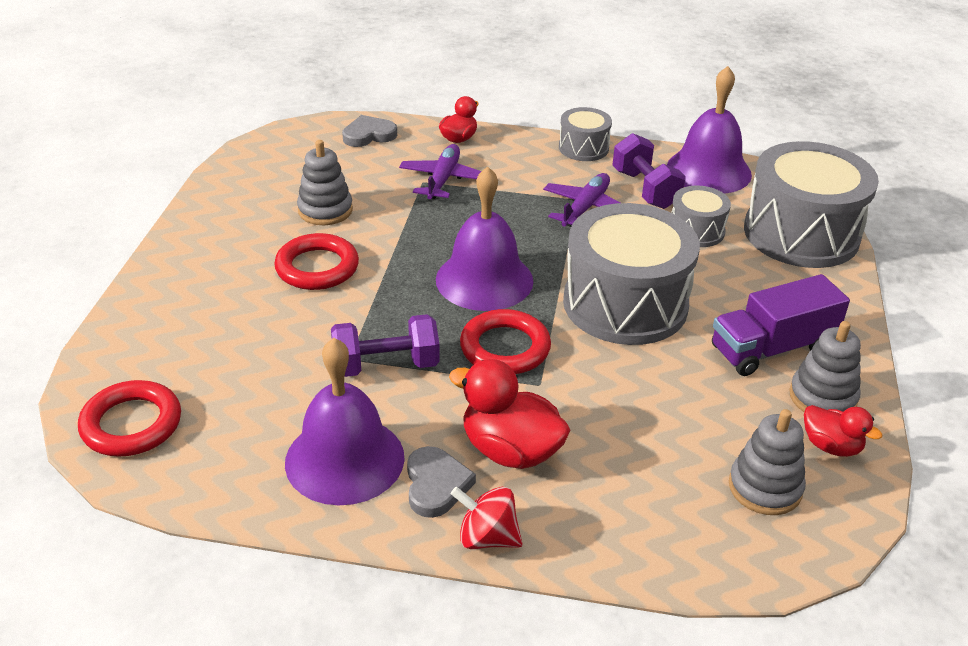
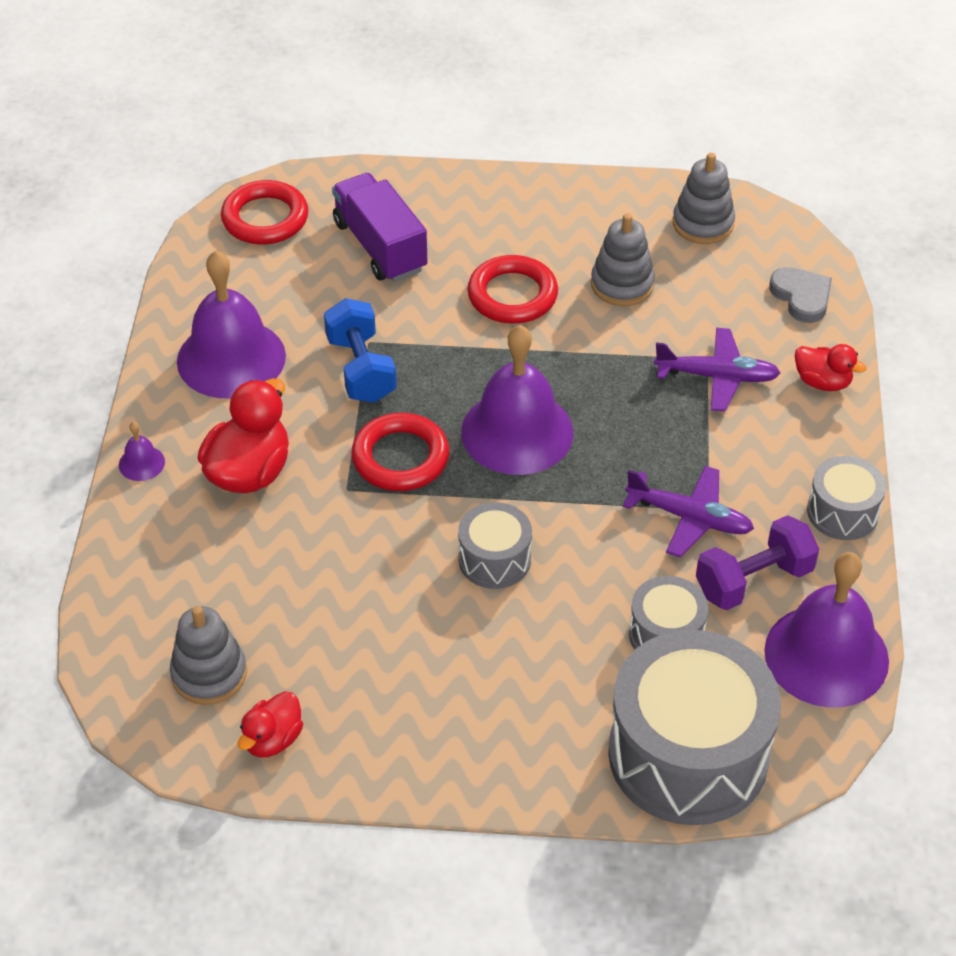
camera: 85 degrees right, 10 degrees up
(386, 365) = (361, 369): purple dumbbell -> blue dumbbell
(436, 485) = (202, 423): grey heart -> none
(487, 537) = (141, 463): red spinning top -> purple bell
(625, 304) = (494, 559): grey drum -> grey drum, size x0.49
(771, 349) = (432, 698): purple truck -> purple truck (380, 246)
(822, 397) = (351, 741): grey stacking toy -> grey stacking toy (703, 224)

